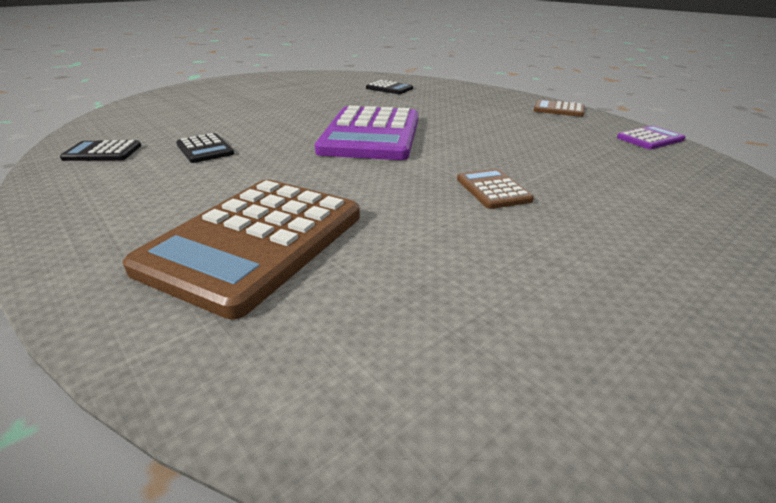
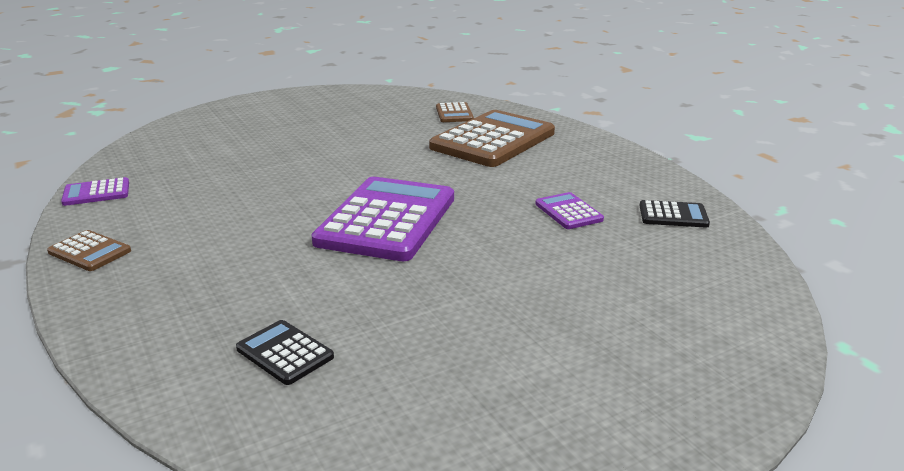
camera: 170 degrees left, 5 degrees down
(205, 149) = (568, 212): black calculator -> purple calculator
(493, 189) = (324, 157): brown calculator -> brown calculator (454, 113)

